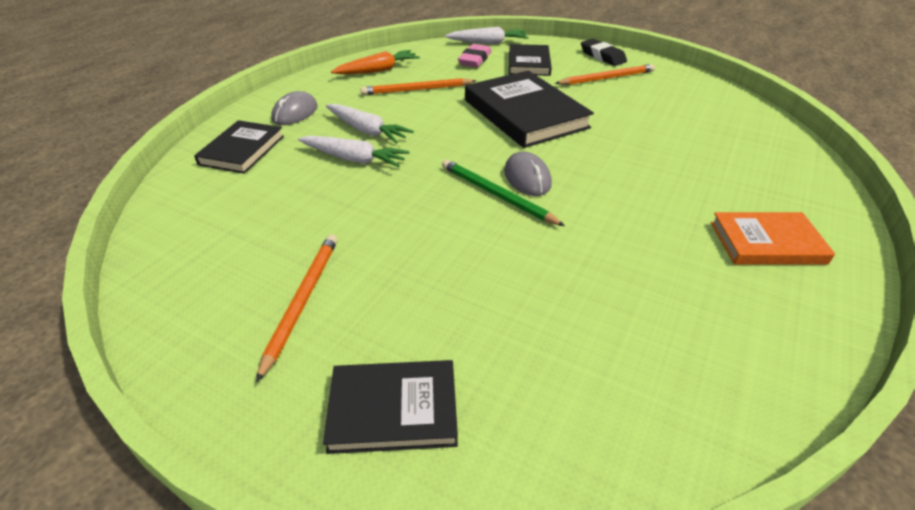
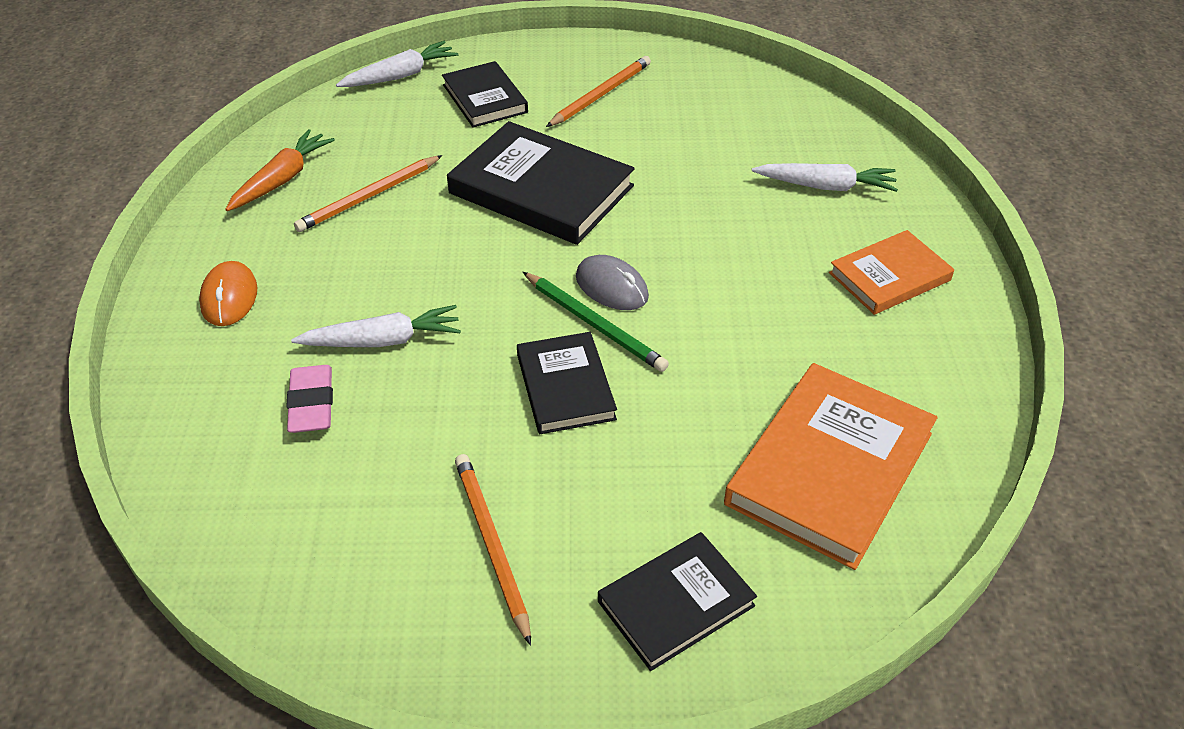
camera: 30 degrees left, 5 degrees up
(242, 150) = (214, 386): black book -> black book (565, 387)
(295, 113) = (229, 297): grey mouse -> orange mouse
(367, 131) = (360, 290): white carrot -> white carrot (826, 186)
(475, 60) = (406, 115): pink eraser -> pink eraser (312, 404)
(496, 195) = (594, 324): green pencil -> green pencil turned 150 degrees counterclockwise
(602, 56) = (571, 56): black eraser -> none
(611, 364) = (830, 468): none -> orange book

